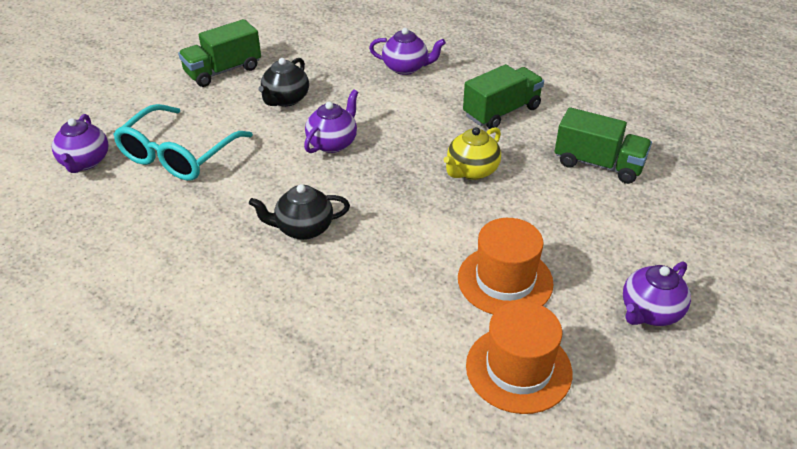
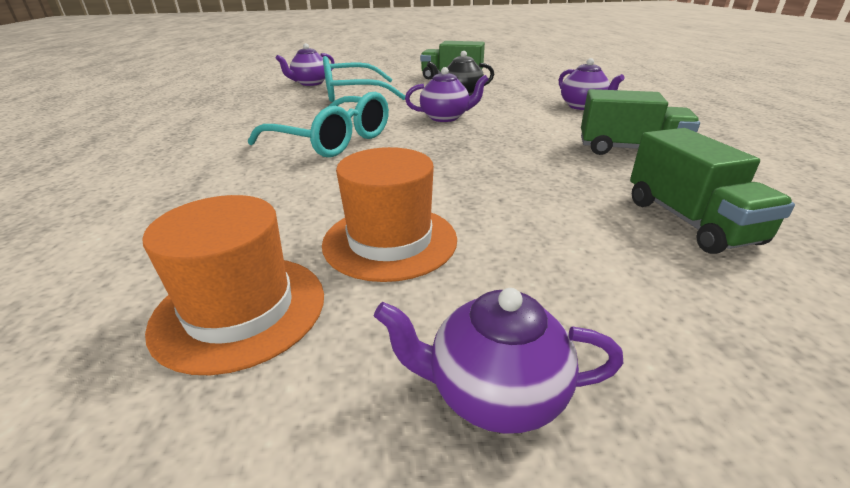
camera: 50 degrees right, 10 degrees down
(303, 228) = (333, 141): black teapot -> turquoise glasses
(471, 171) = (521, 167): yellow teapot -> none

